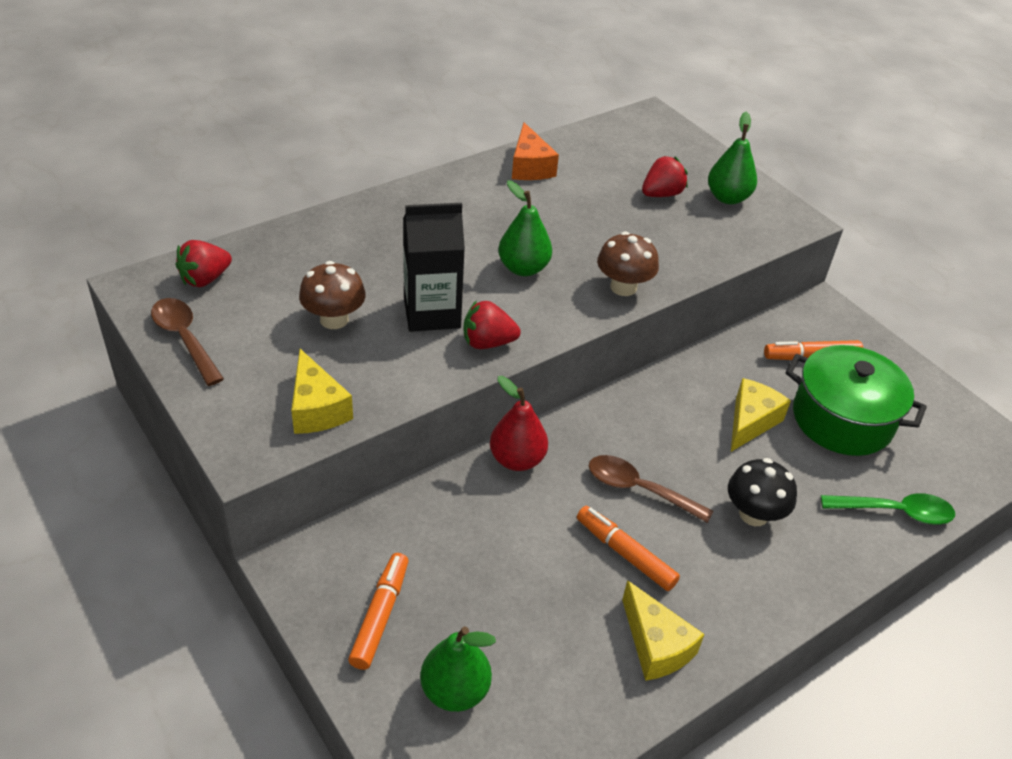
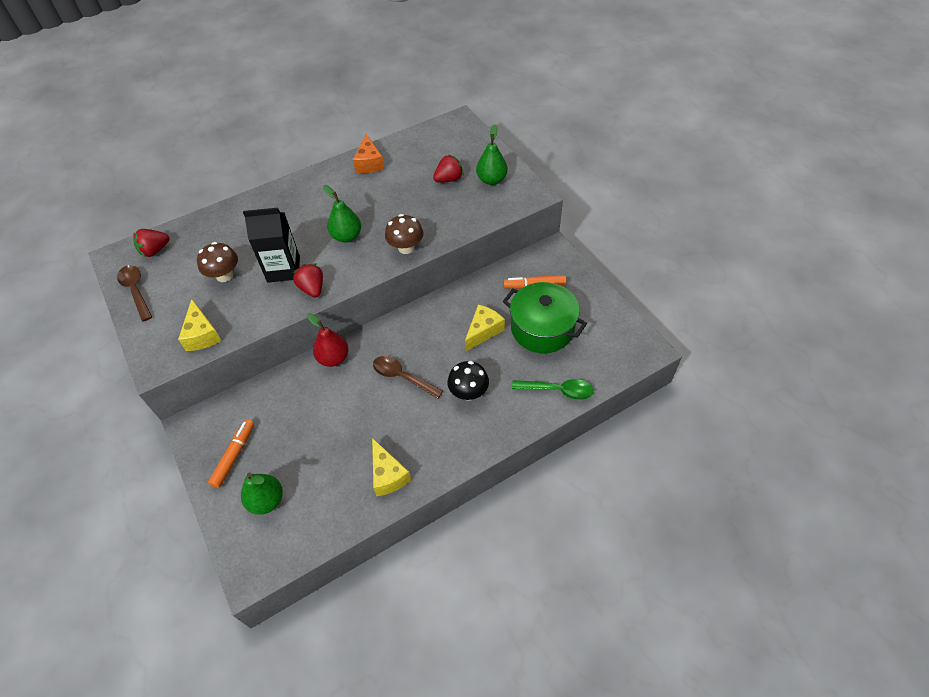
camera: 10 degrees right, 10 degrees up
(487, 343) = (312, 289): red strawberry -> red strawberry turned 60 degrees clockwise
(625, 554) = (384, 418): orange marker -> none

